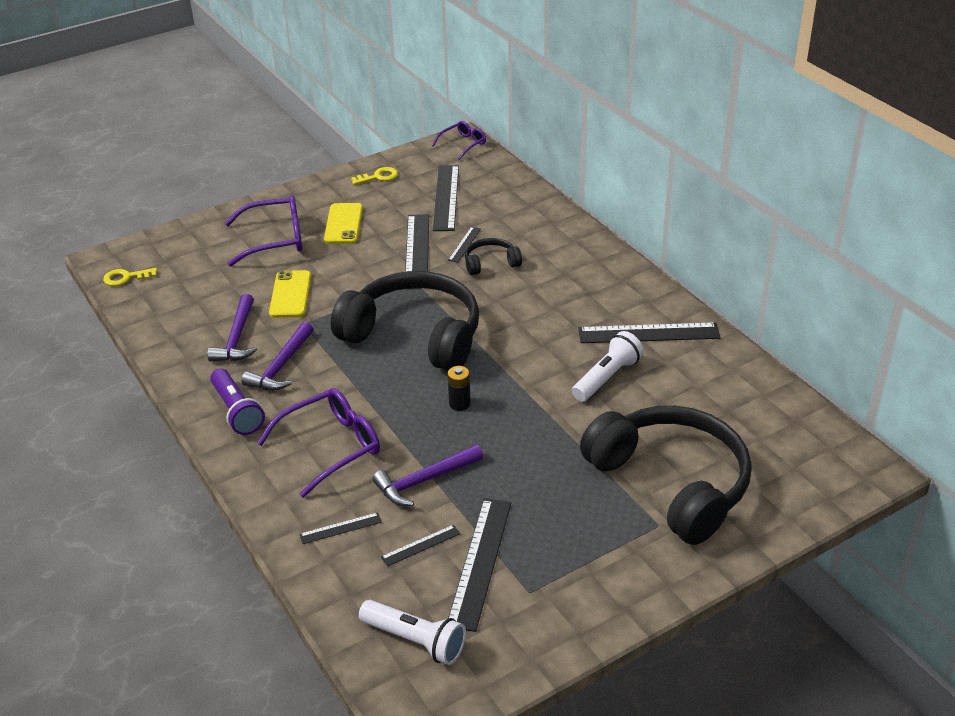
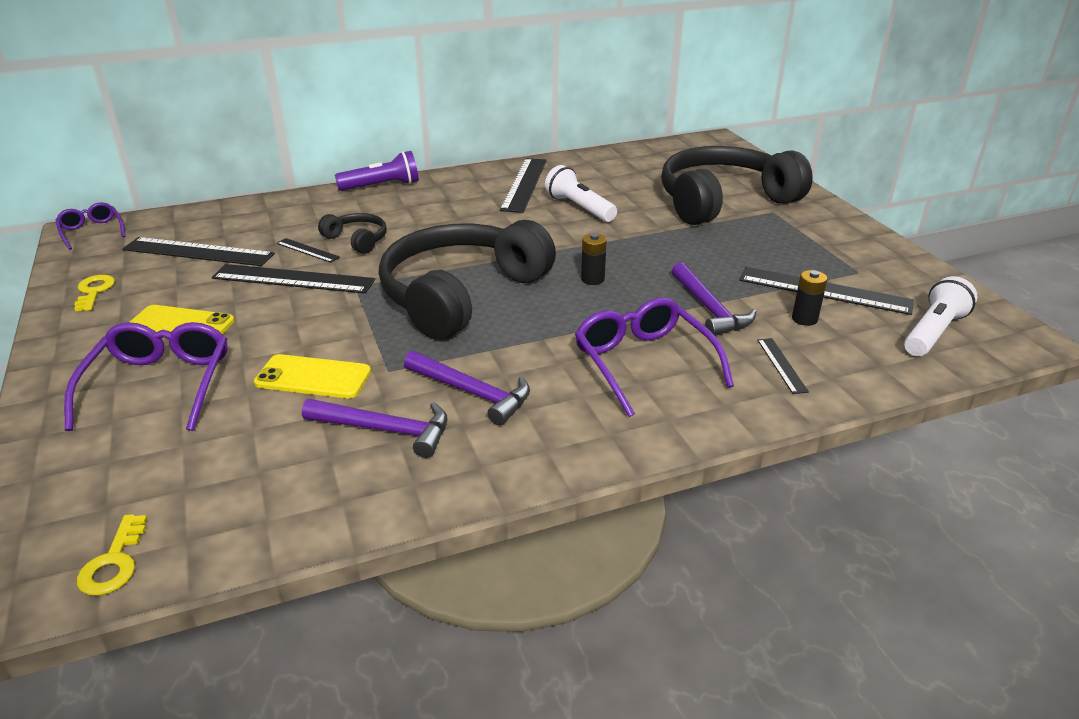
camera: 80 degrees left, 5 degrees down
(237, 411) = (554, 435): purple flashlight -> purple flashlight (382, 186)
(420, 545) = (804, 319): black ruler -> black battery
(491, 263) = (357, 240): black headphones -> black headphones turned 135 degrees clockwise

